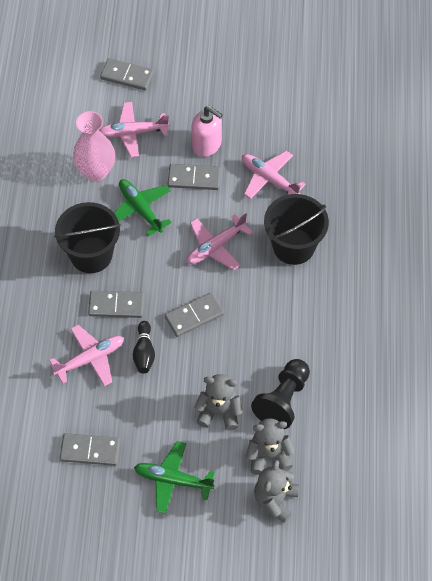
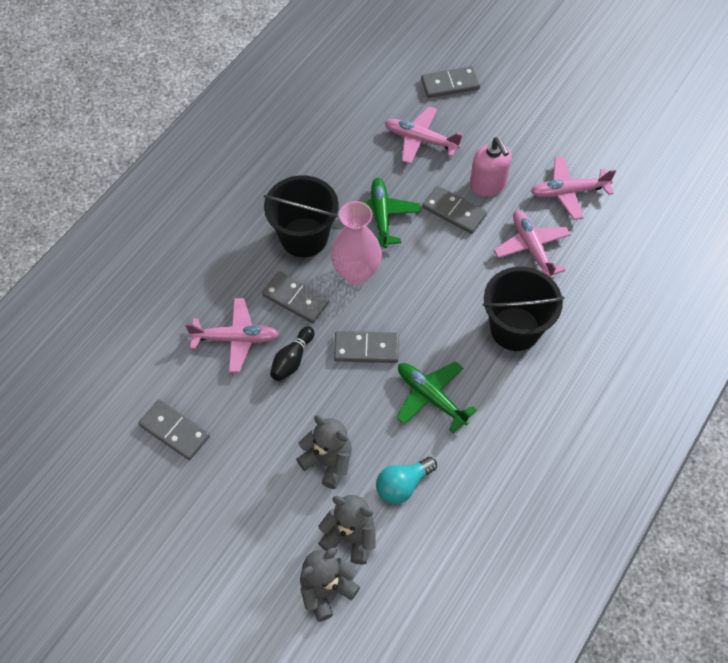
camera: 30 degrees right, 0 degrees up
(96, 171) = (361, 160): pink vase -> pink vase (356, 272)
(127, 76) = (450, 84): grey domino -> grey domino turned 60 degrees counterclockwise
(173, 480) = (235, 507): green plane -> green plane (431, 397)
(215, 247) = (432, 289): pink plane -> pink plane (568, 192)
(283, 400) = (403, 485): black pawn -> turquoise light bulb

